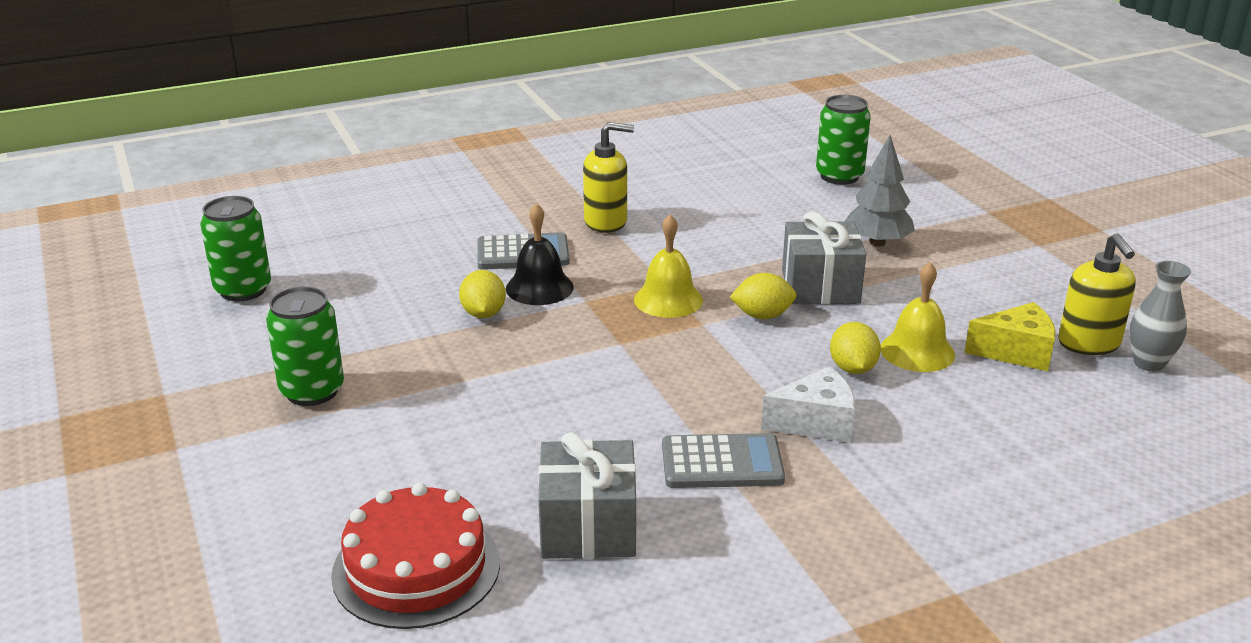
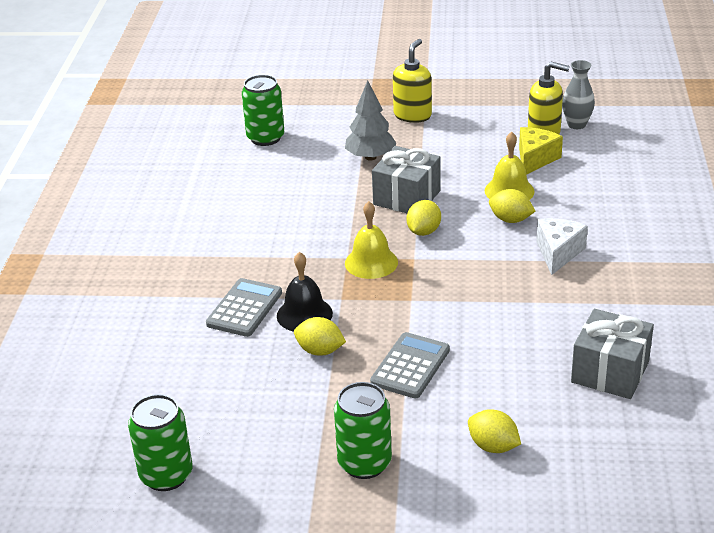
camera: 60 degrees left, 5 degrees up
(384, 469) = (493, 446): none -> yellow lemon
(416, 568) = (612, 455): red cake -> none
(606, 222) = (233, 256): yellow soap dispenser -> yellow soap dispenser (412, 115)
(722, 463) = (576, 301): grey calculator -> grey calculator (410, 366)

